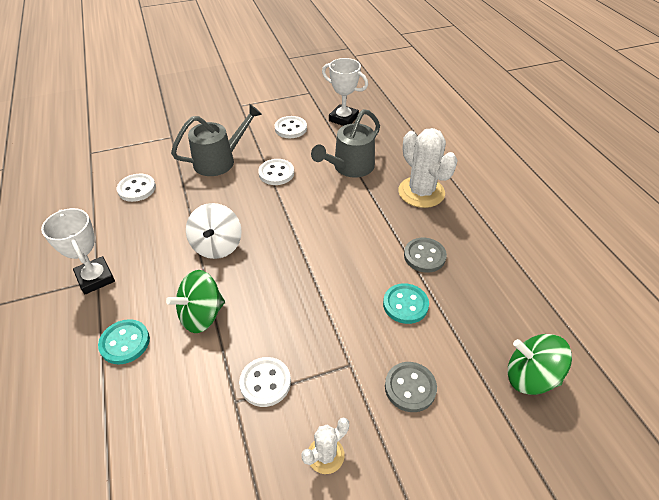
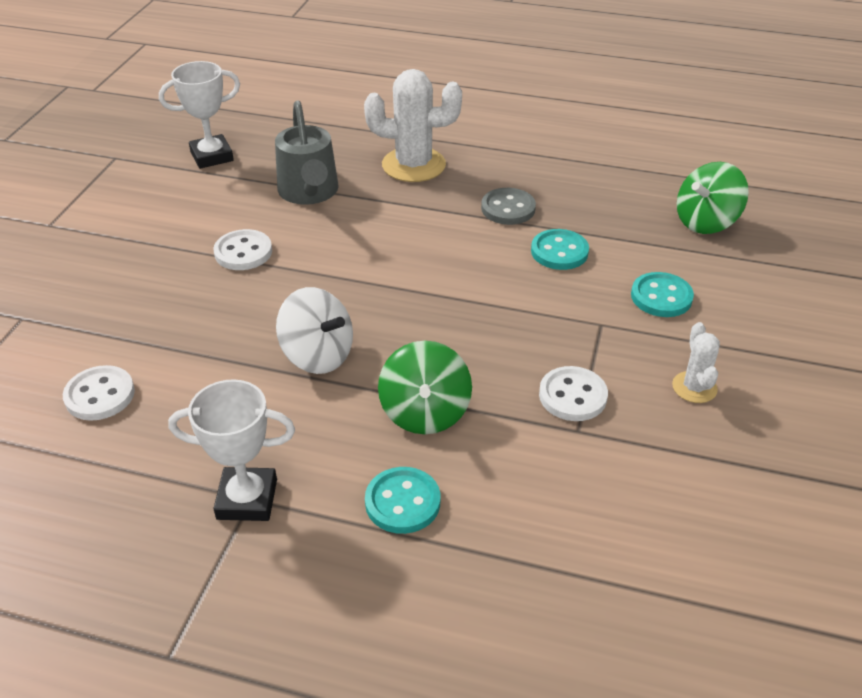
camera: 55 degrees left, 5 degrees down
(220, 160) = (149, 290): grey watering can -> none
(291, 128) = (169, 204): white button -> none
(410, 387) = (661, 297): grey button -> turquoise button

